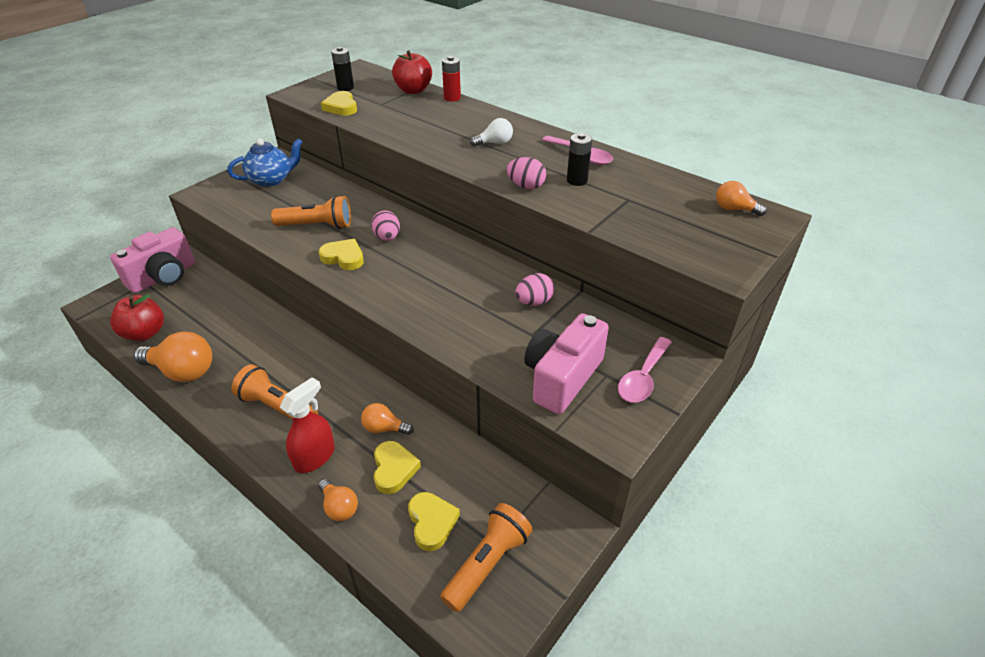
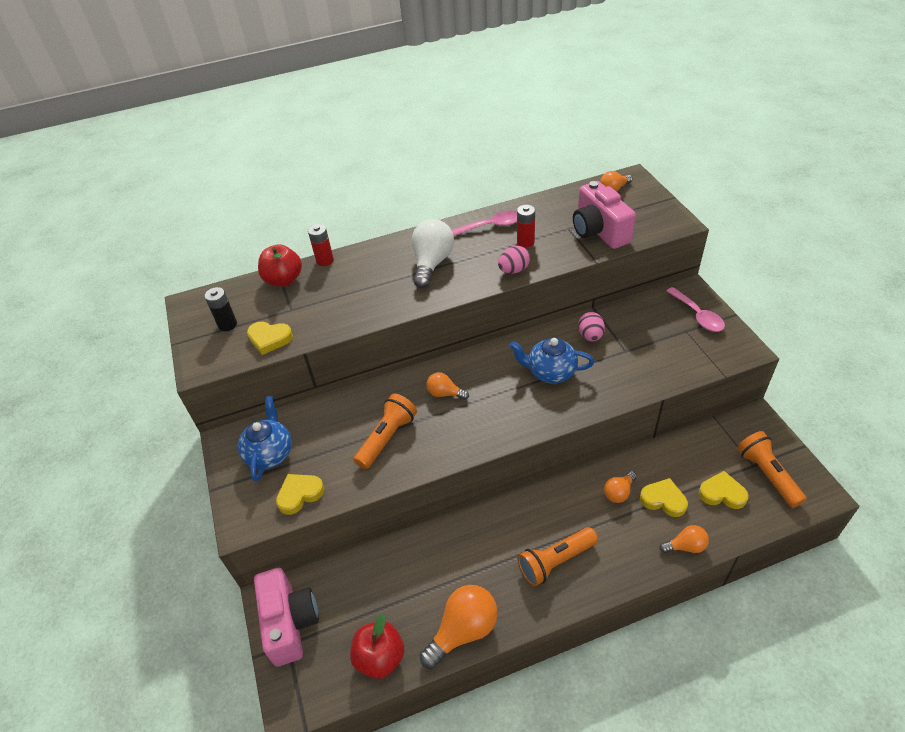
camera: 55 degrees left, 5 degrees up
(315, 457) = (627, 548): red spray bottle -> none
(343, 257) = (454, 432): yellow heart -> yellow heart (300, 494)
(387, 238) = (445, 393): pink egg -> orange light bulb
(459, 291) = (550, 372): none -> blue teapot
(494, 143) = (432, 263): white light bulb -> white light bulb, size x1.81
(562, 377) = (678, 353): pink camera -> pink camera (599, 231)
(577, 180) = (525, 242): black battery -> red battery

